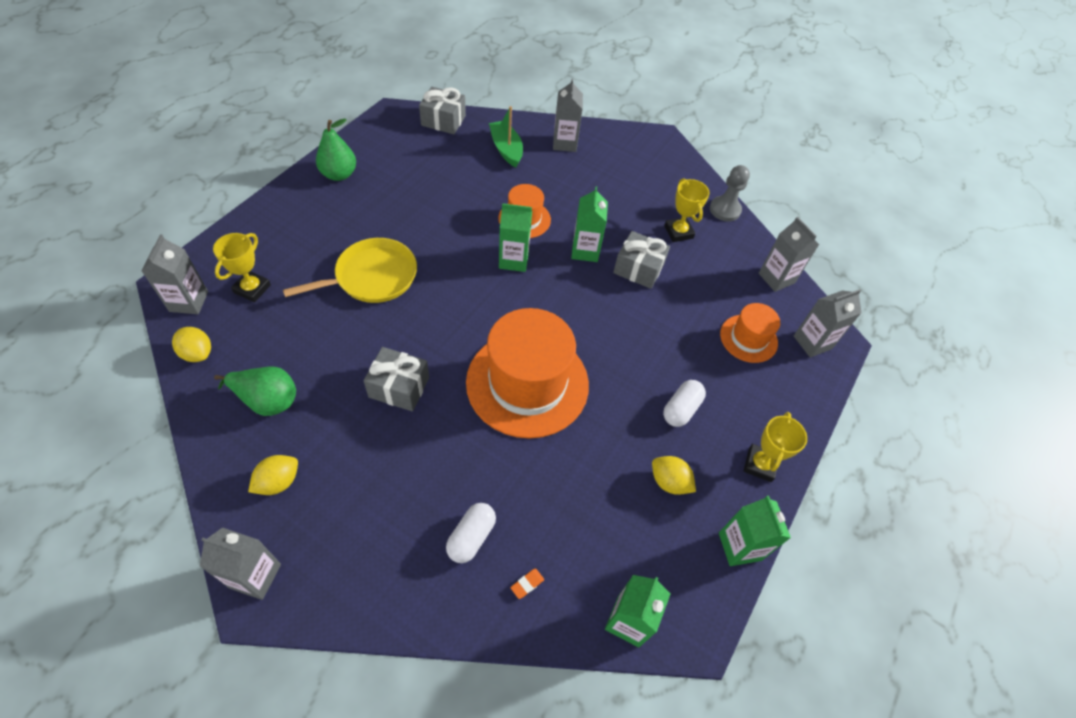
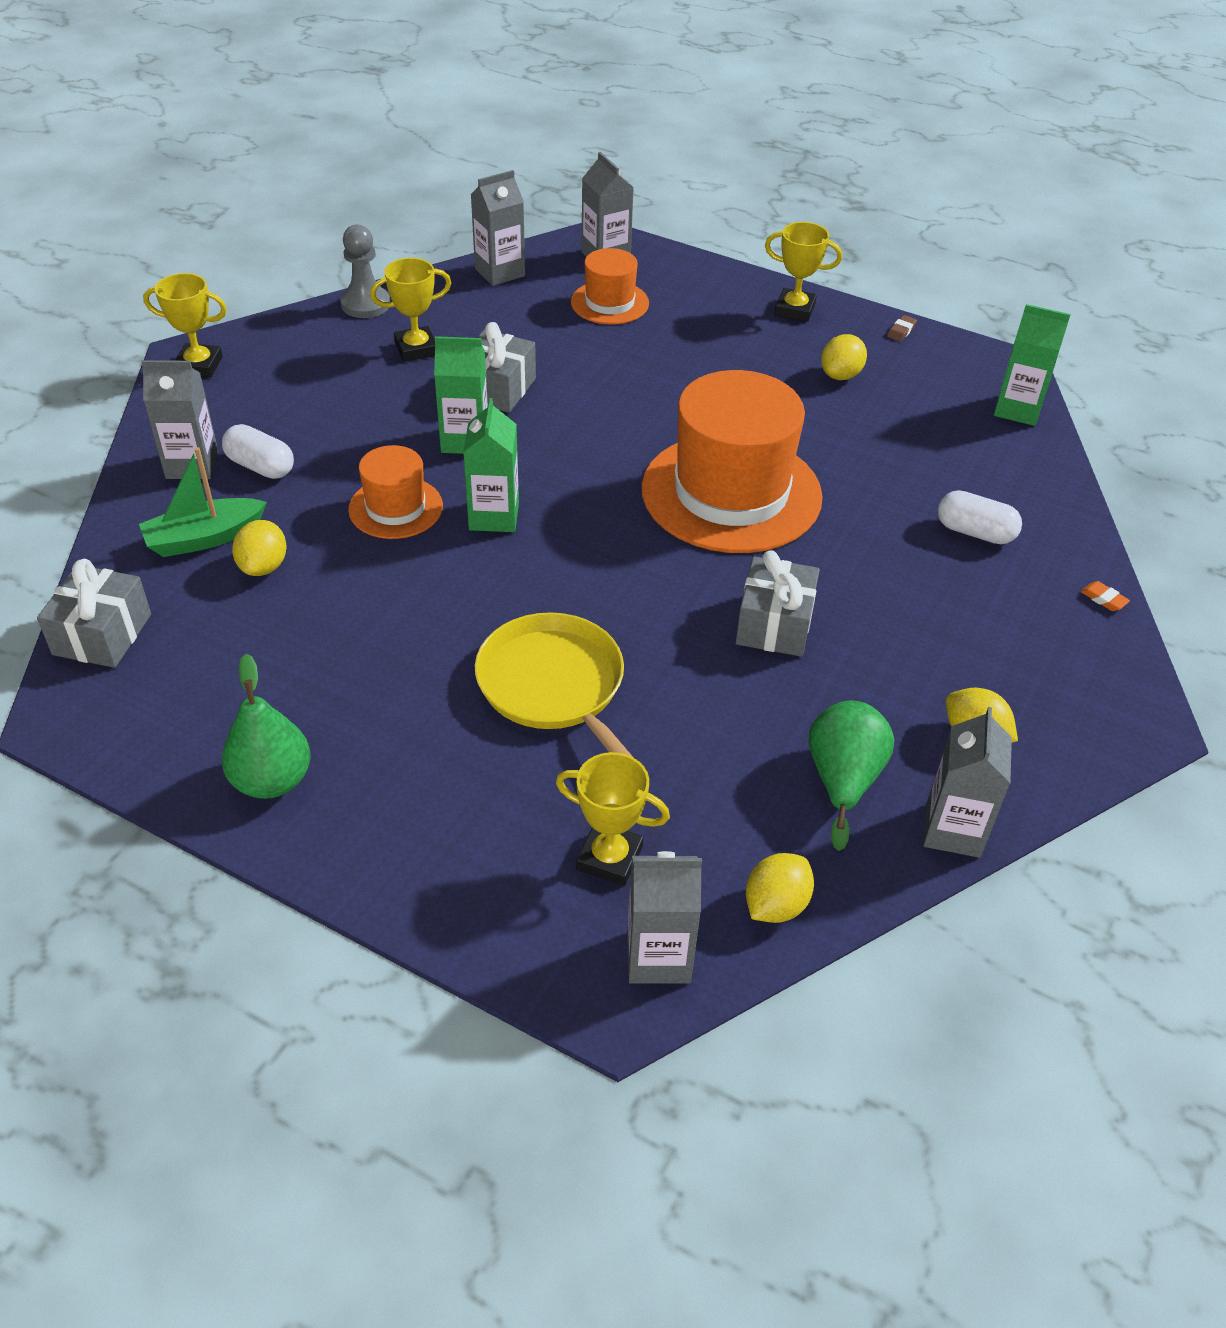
camera: 90 degrees left, 10 degrees down
(255, 576) = (1114, 732): grey carton -> grey carton (953, 830)
(482, 170) = (263, 566): none -> yellow lemon
(527, 584) = (1012, 483): orange eraser -> orange eraser (1103, 599)
(653, 143) = (199, 365): none -> yellow trophy
(681, 409) = (735, 362): white capsule -> white capsule (260, 466)
(739, 546) = (901, 331): green carton -> brown eraser

